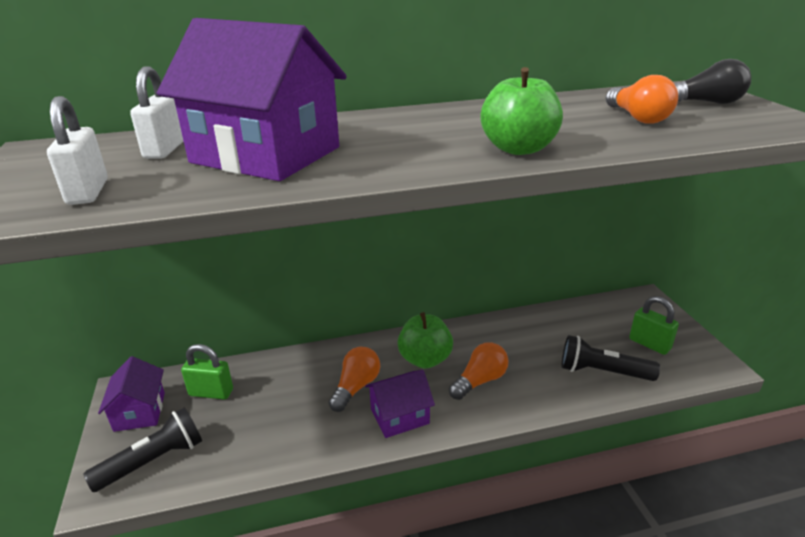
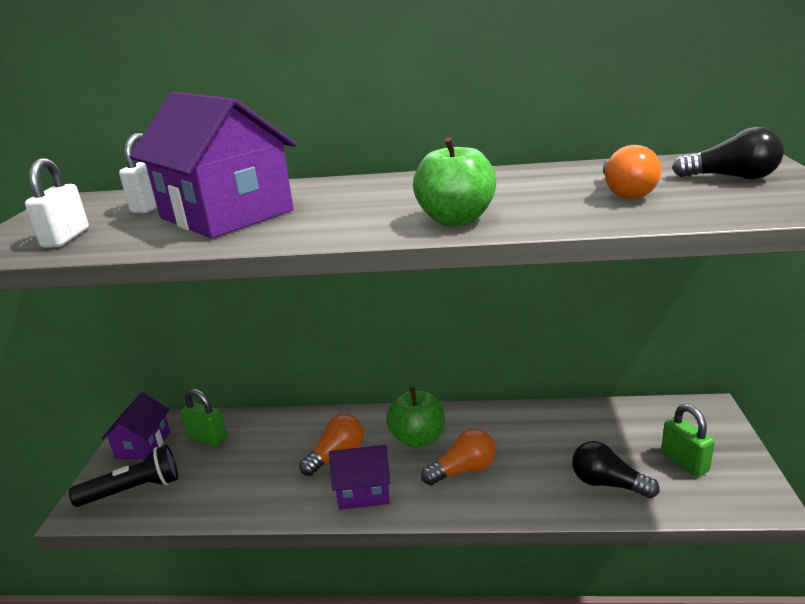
camera: 20 degrees right, 5 degrees down
(602, 372) = (607, 484): black flashlight -> black light bulb

